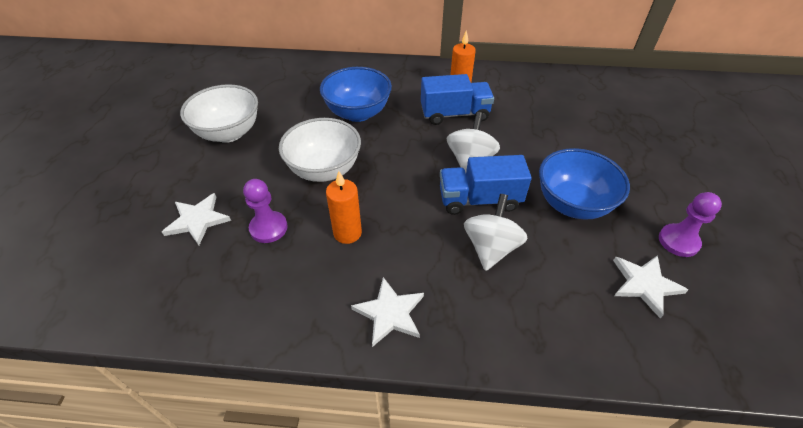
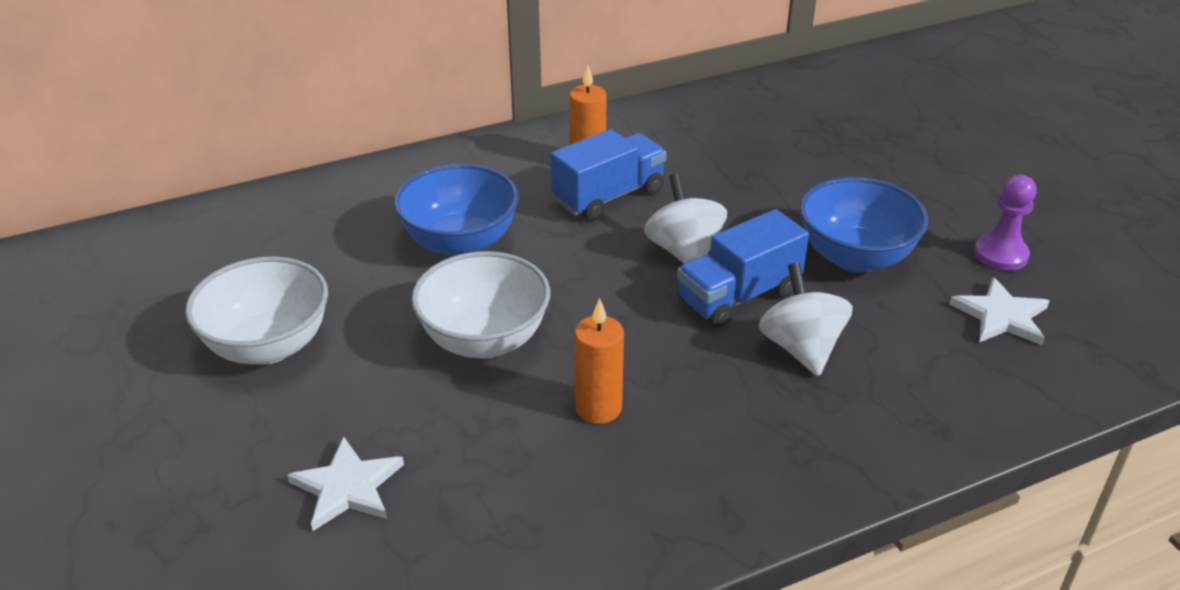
camera: 30 degrees left, 10 degrees down
(268, 228) = (475, 450): purple pawn -> none
(390, 313) = (743, 476): white star -> none

